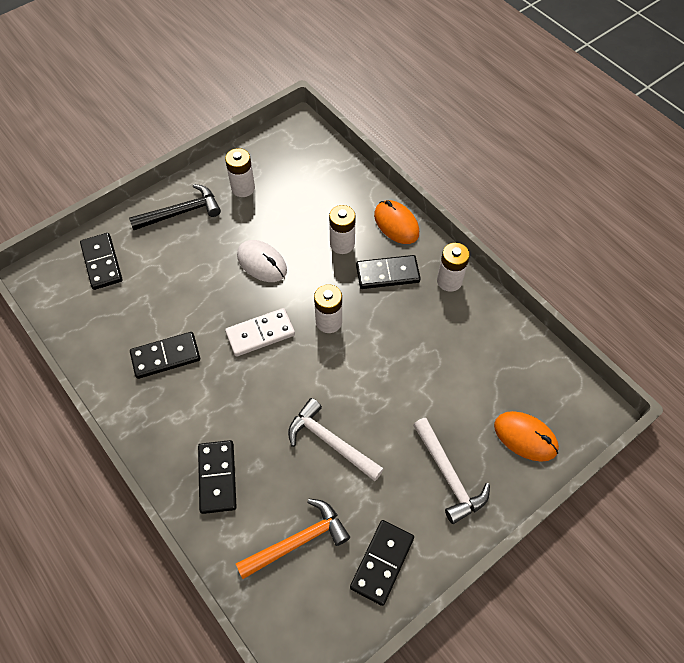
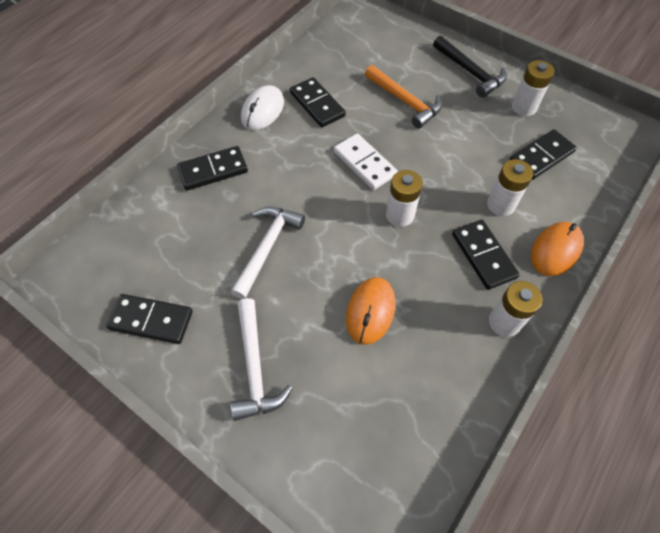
camera: 75 degrees right, 0 degrees up
(102, 263) = (392, 39): black domino -> black domino (541, 157)
(262, 263) = (444, 144): white mouse -> white mouse (262, 110)
(298, 541) = (164, 244): orange hammer -> orange hammer (404, 101)
(448, 475) = (254, 367): white hammer -> white hammer turned 60 degrees counterclockwise
(525, 437) = (322, 448): orange mouse -> orange mouse (370, 311)

